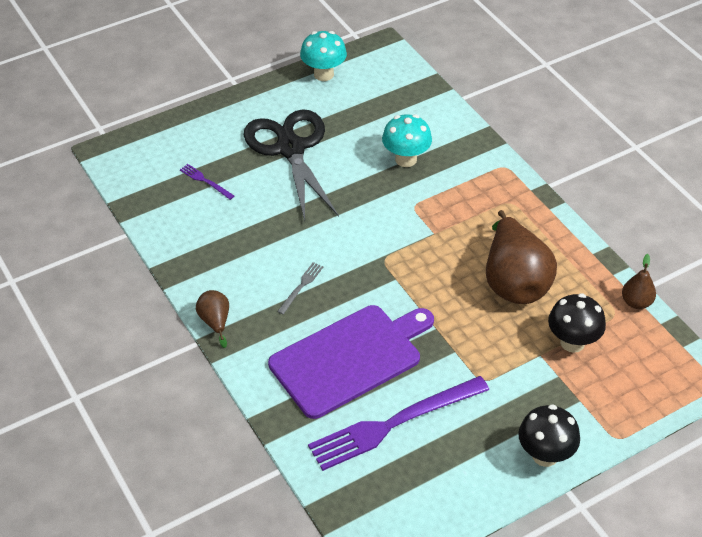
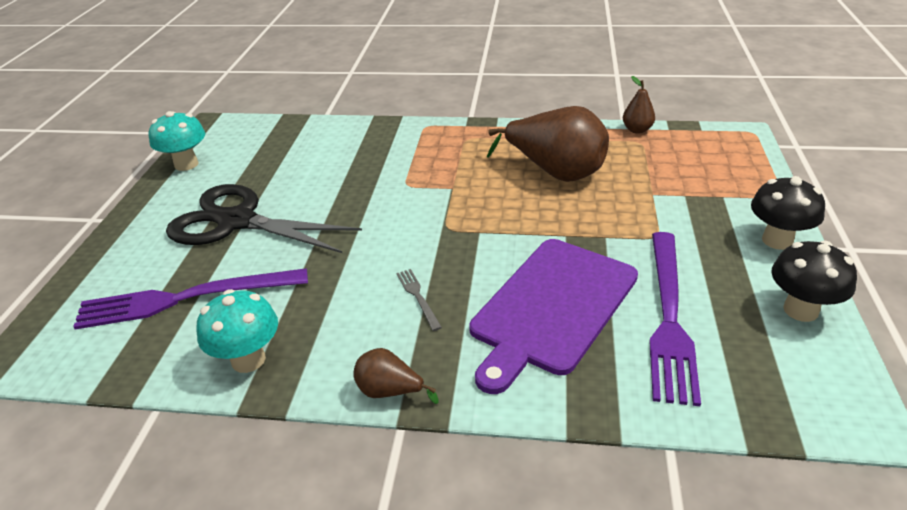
camera: 50 degrees left, 10 degrees down
(205, 181) = (185, 298): purple fork -> purple fork, size x2.40
(350, 358) = (551, 307): purple cutting board -> purple cutting board turned 150 degrees counterclockwise
(406, 159) = (349, 166): turquoise mushroom -> turquoise mushroom (248, 360)
(572, 342) = (653, 173): black mushroom -> black mushroom (800, 310)

